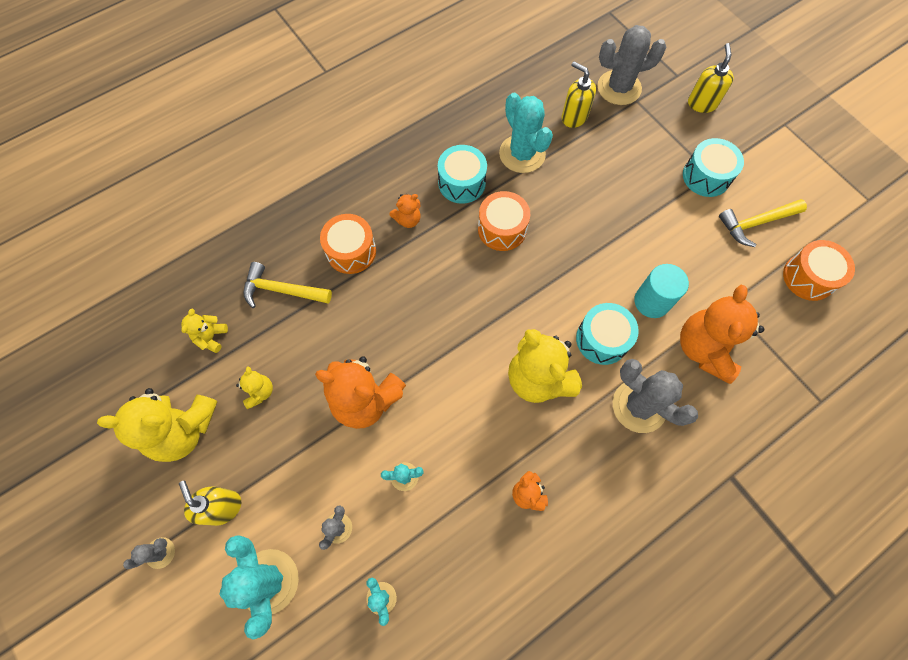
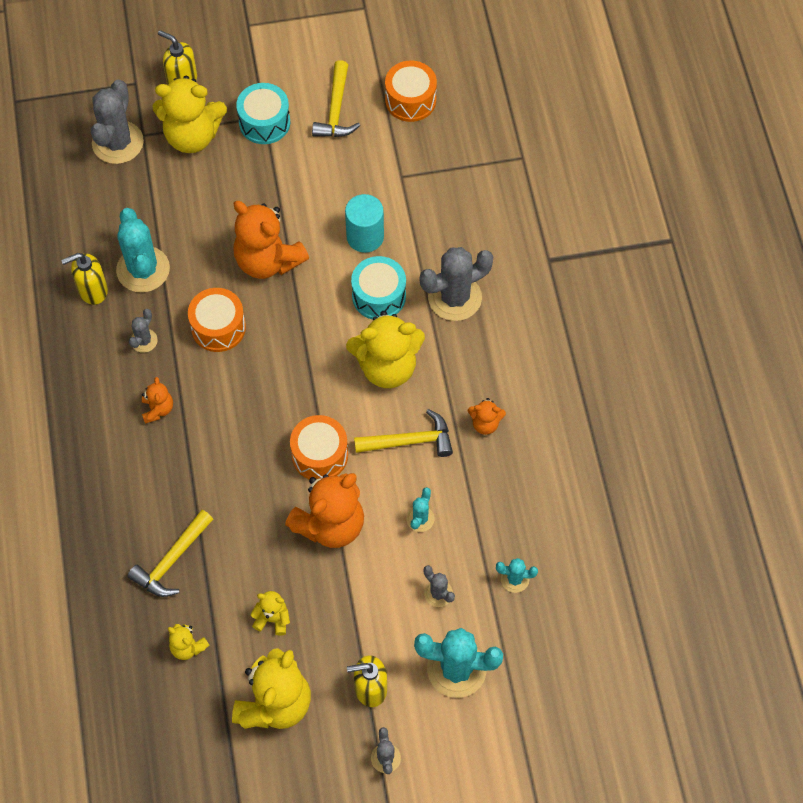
camera: 65 degrees left, 5 degrees down
(351, 251) = (164, 477): orange drum -> orange drum (320, 455)
(462, 183) = (144, 341): turquoise drum -> grey cactus
(476, 431) = (409, 441): none -> yellow hammer
(522, 154) = (143, 269): turquoise cactus -> turquoise cactus turned 75 degrees clockwise
(574, 117) = (127, 201): yellow soap dispenser -> yellow soap dispenser (92, 290)
(658, 133) = (192, 136): none -> yellow teddy bear
(704, 349) = (431, 219): orange teddy bear -> orange teddy bear (268, 260)

